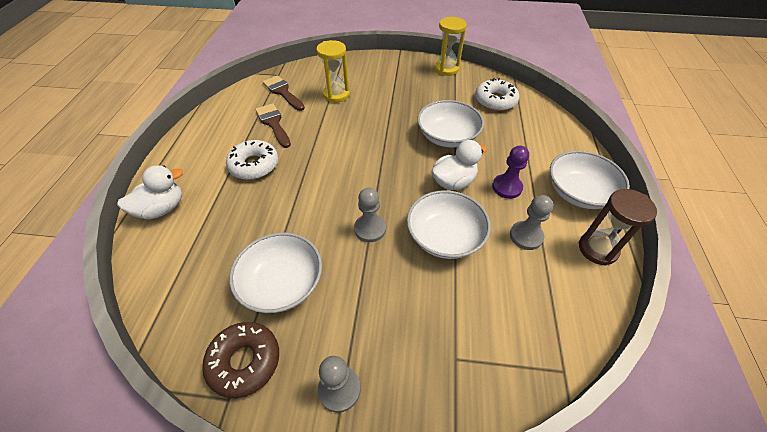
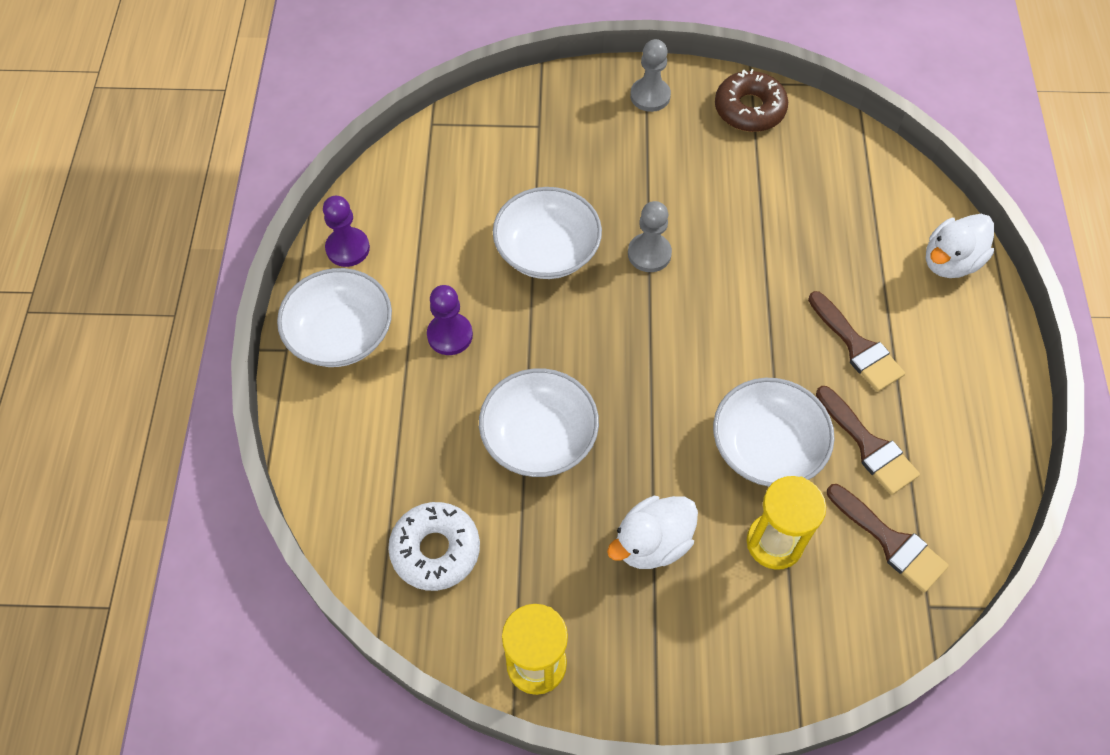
camera: 175 degrees right, 10 degrees up
(254, 165) = (857, 347): white donut -> brown brush
(282, 283) = (741, 180): white bowl -> white bowl (767, 447)
(453, 182) = (532, 339): white duck -> white duck (652, 543)
(526, 236) = (438, 259): grey pawn -> none
(597, 249) = (348, 248): brown hourglass -> purple pawn

